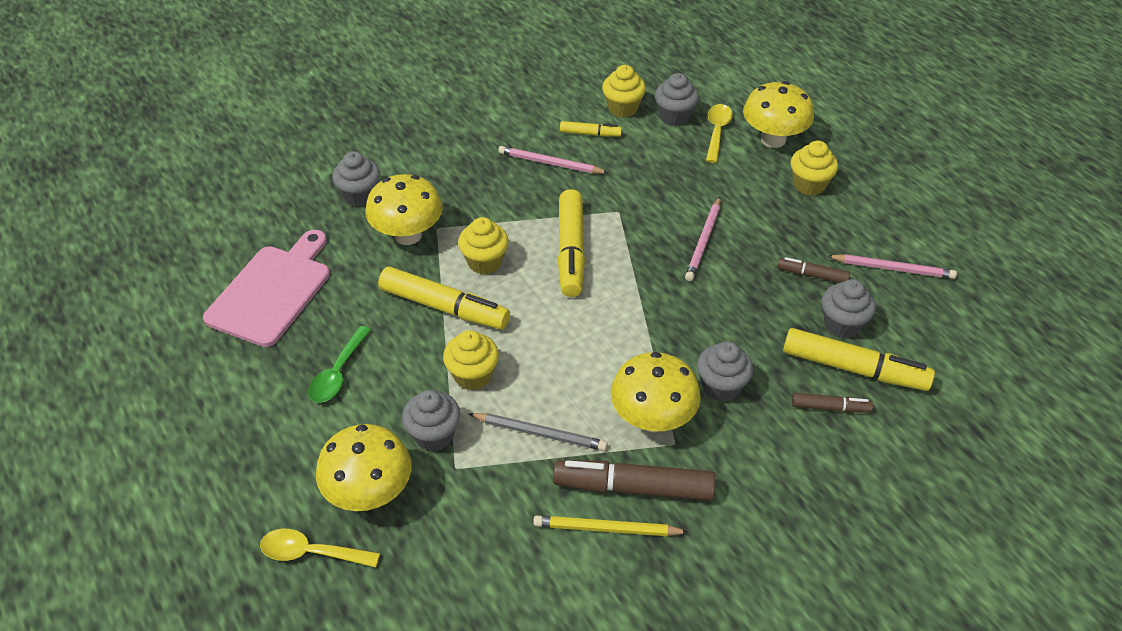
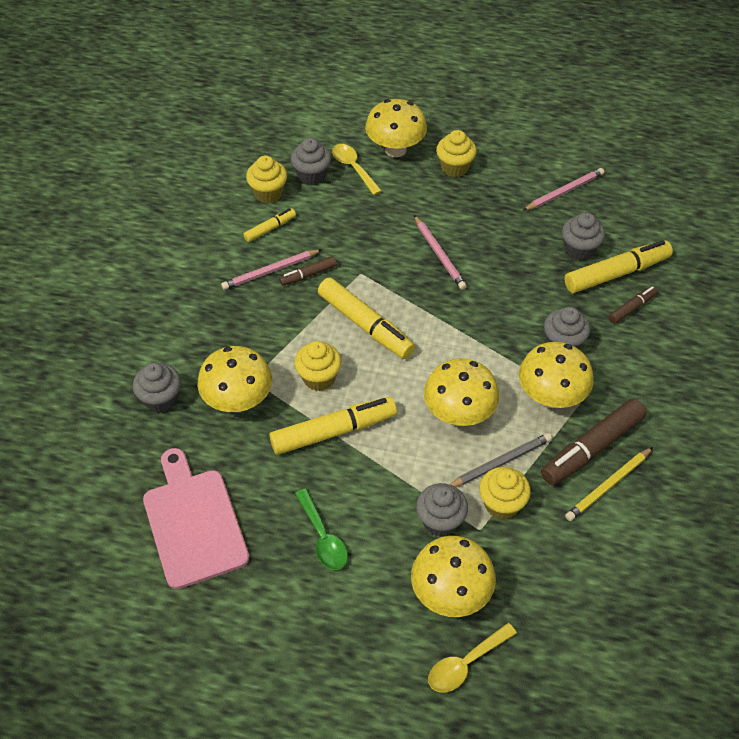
camera: 45 degrees left, 5 degrees up
(473, 375) = (413, 461): yellow cupcake -> yellow cupcake (501, 504)
(556, 370) = (459, 414): none -> yellow mushroom
(812, 275) = (527, 229): brown marker -> brown marker (308, 275)

